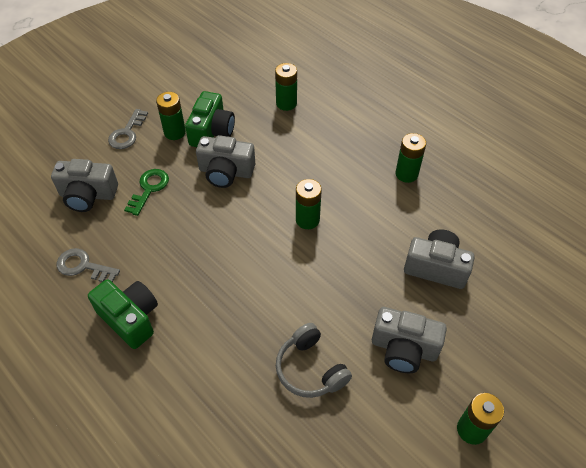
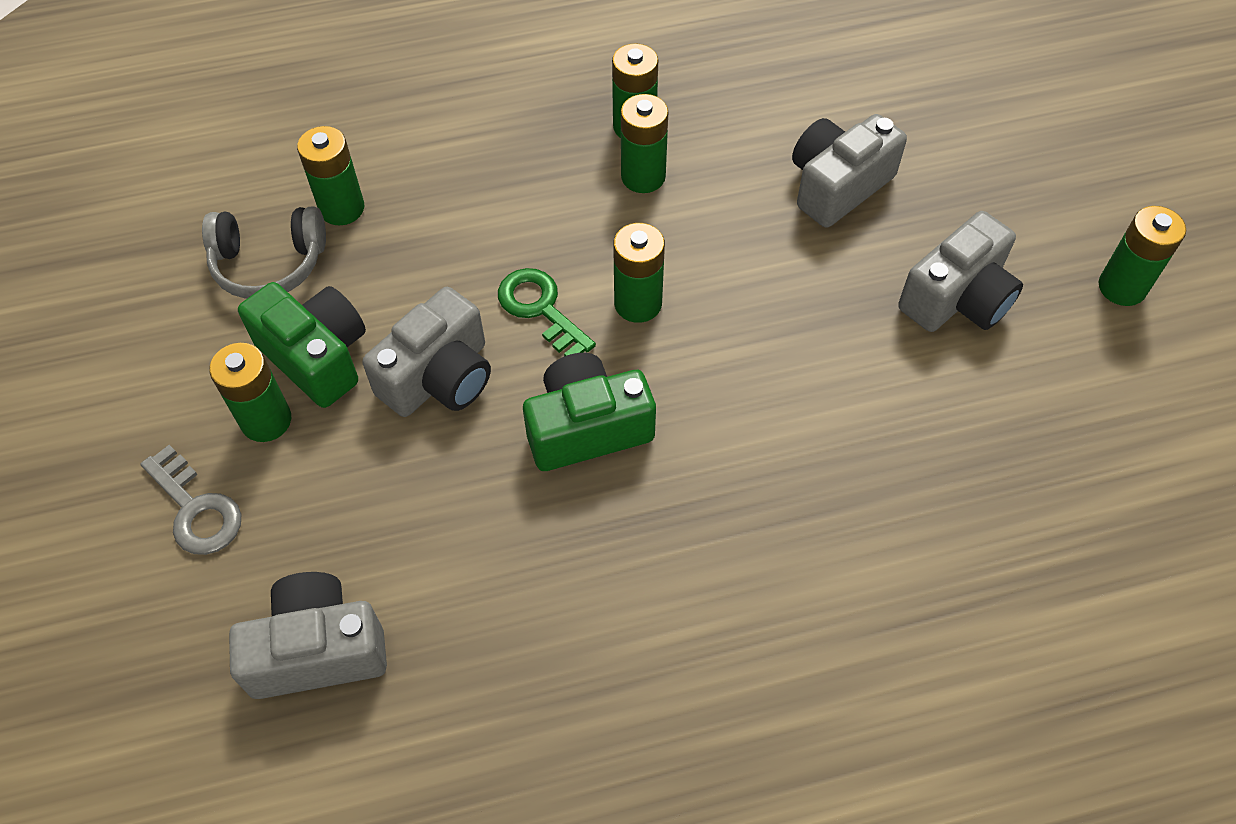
camera: 60 degrees left, 5 degrees up
(83, 266) = (505, 724): grey key -> none
(88, 195) = (318, 650): grey camera -> grey camera turned 135 degrees counterclockwise
(130, 318) = (683, 678): green camera -> green camera (587, 428)
(149, 189) = (385, 526): green key -> green key (540, 309)
(310, 369) = (933, 436): grey headphones -> grey headphones (269, 264)
(380, 190) = (643, 177): none -> green battery

